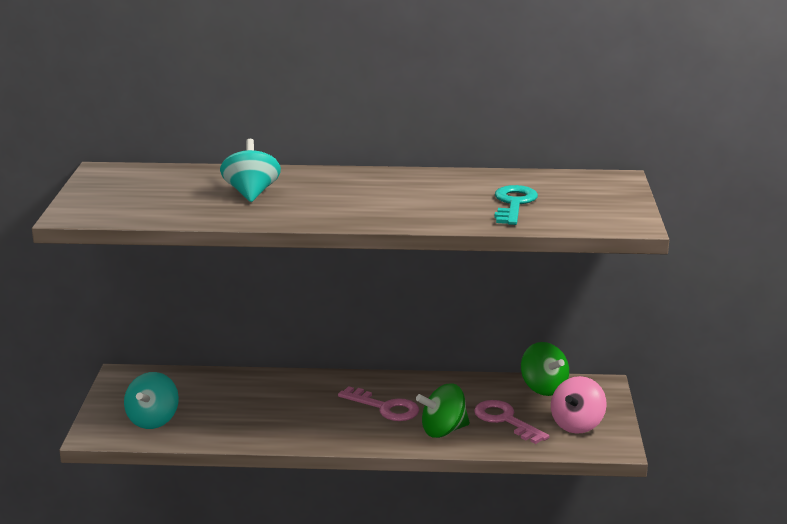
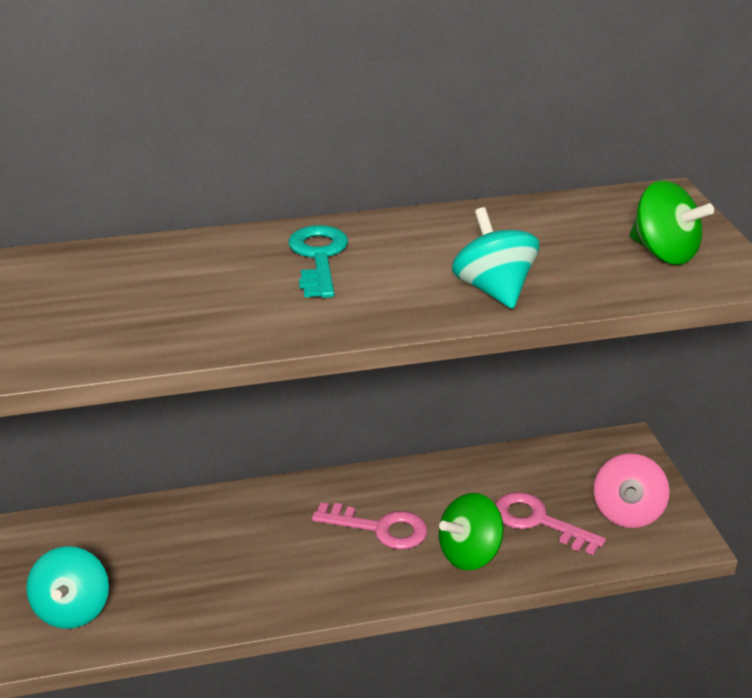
camera: 15 degrees left, 10 degrees up
(251, 193) = (187, 290): turquoise spinning top -> turquoise spinning top (494, 290)
(514, 204) = (565, 260): turquoise key -> turquoise key (318, 257)
(543, 388) = (560, 460): green spinning top -> green spinning top (664, 253)

